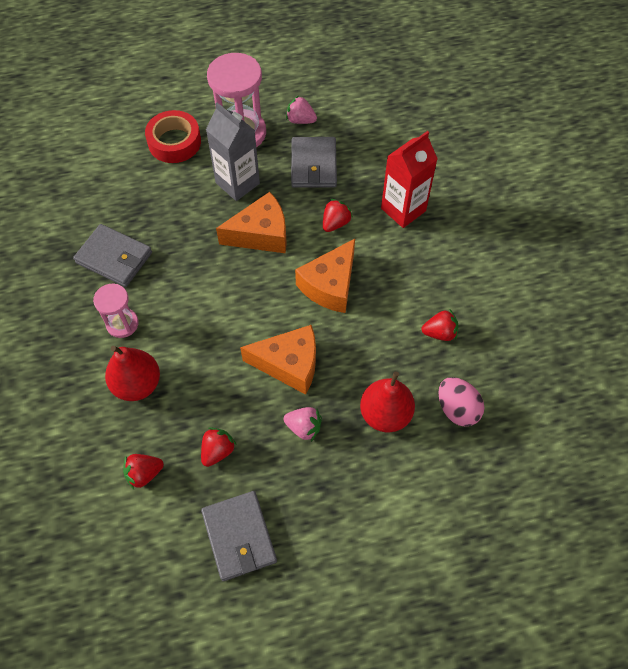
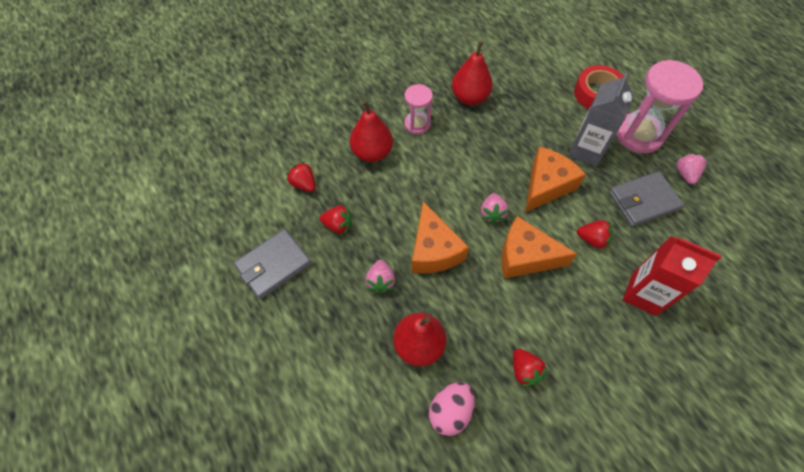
camera: 70 degrees right, 0 degrees up
(114, 257) = (470, 97): grey wallet -> red pear
(261, 234) = (546, 185): orange cheese -> orange cheese turned 105 degrees counterclockwise
(270, 294) = (492, 213): none -> pink strawberry

